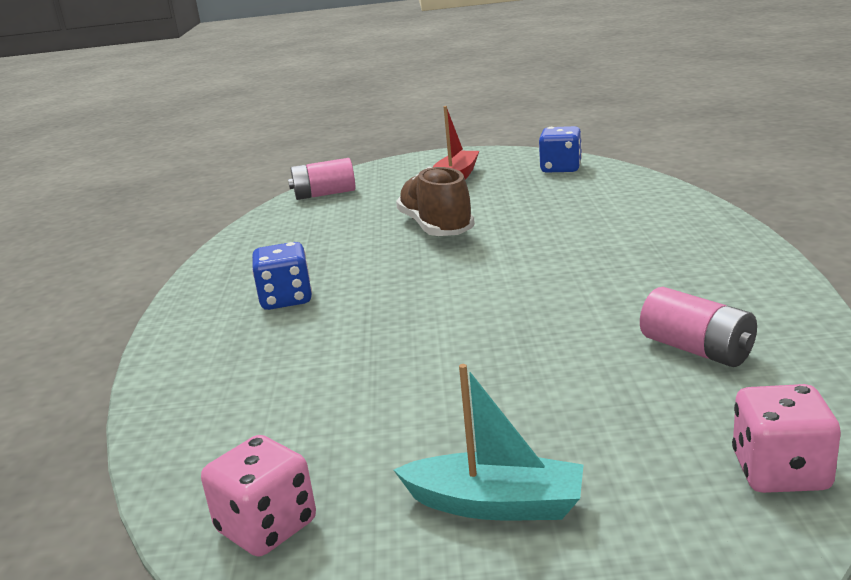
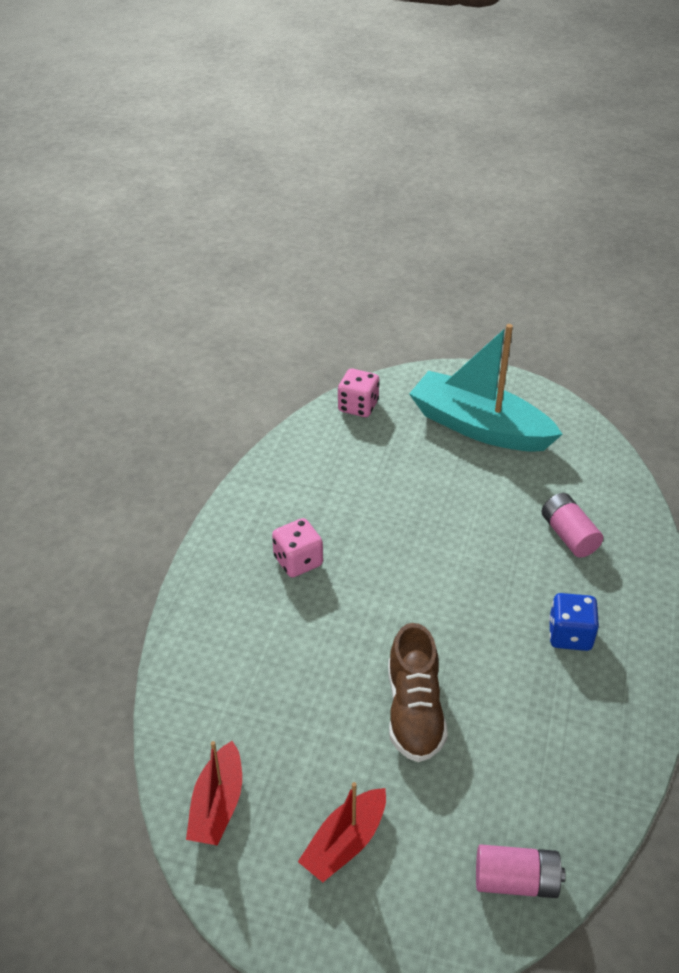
camera: 165 degrees left, 20 degrees up
(267, 527) = (580, 445): pink dice -> pink dice (298, 561)
(496, 504) = (479, 427): turquoise boat -> turquoise boat, size x1.88
(561, 168) = (217, 805): blue dice -> red boat
(697, 350) = (329, 479): pink battery -> pink battery (568, 535)

